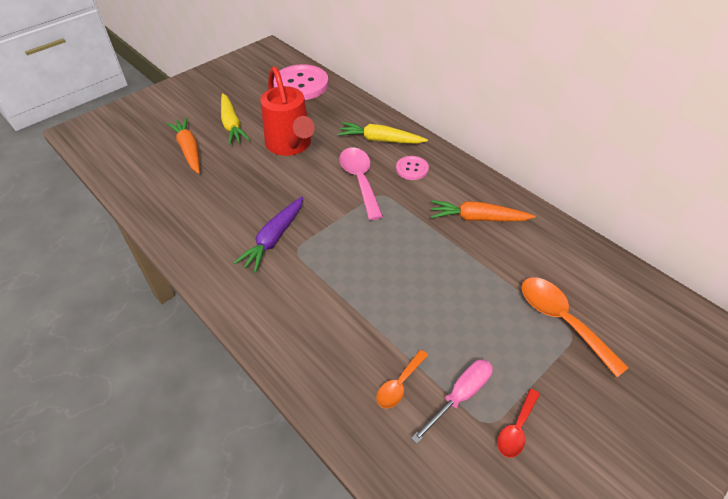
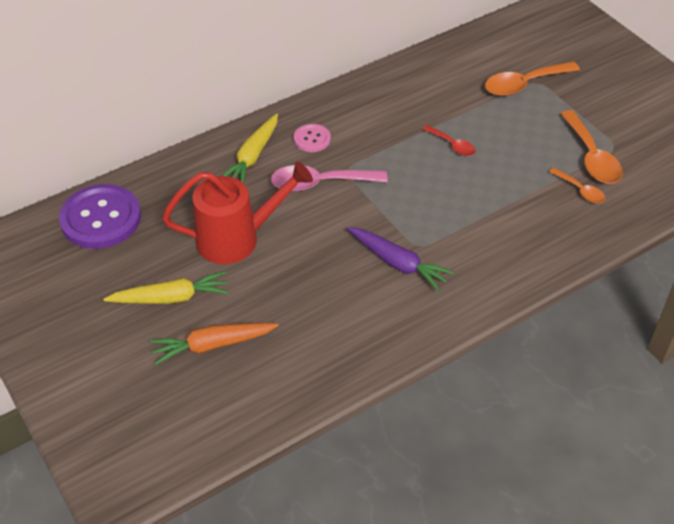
camera: 80 degrees left, 0 degrees up
(301, 84) = (101, 218): pink button -> purple button
(460, 396) = (591, 157): pink screwdriver -> orange spoon
(478, 218) = (398, 106): orange carrot -> none
(516, 429) = (619, 133): red spoon -> red spoon (452, 145)

